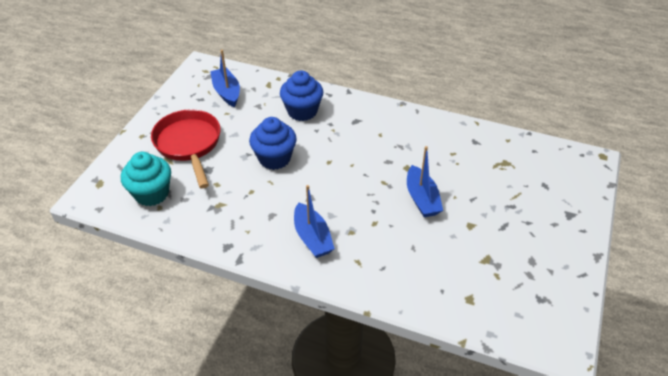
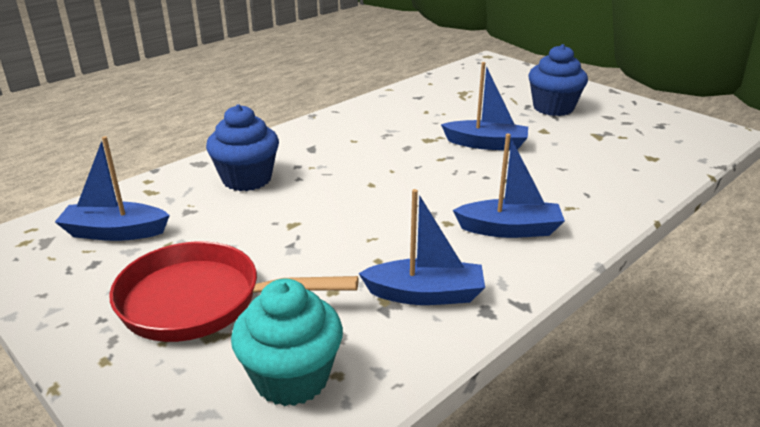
camera: 65 degrees left, 15 degrees down
(230, 219) = (425, 294): none -> blue boat
(274, 158) = (324, 223): blue cupcake -> blue cupcake (553, 108)

